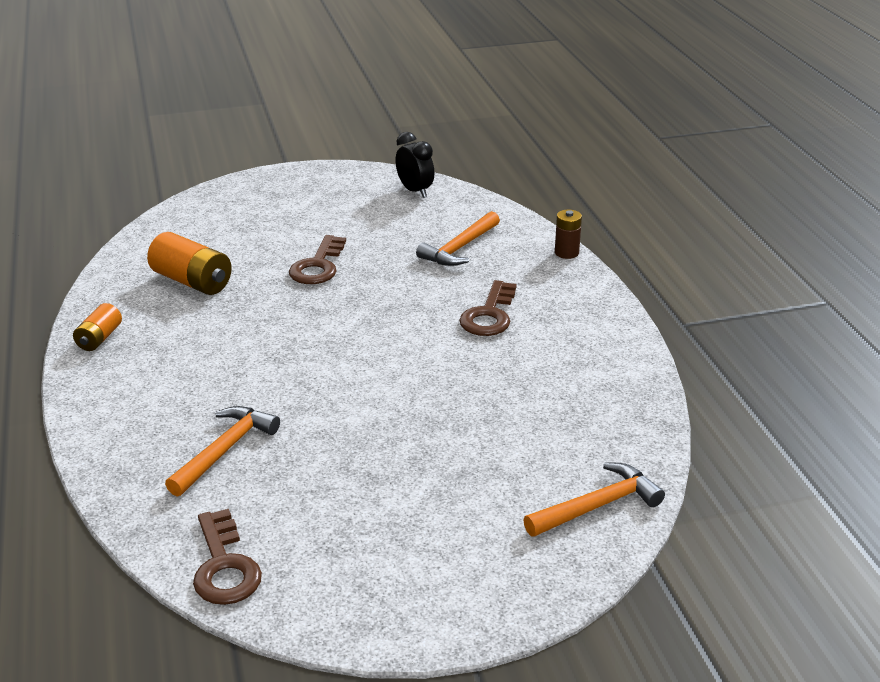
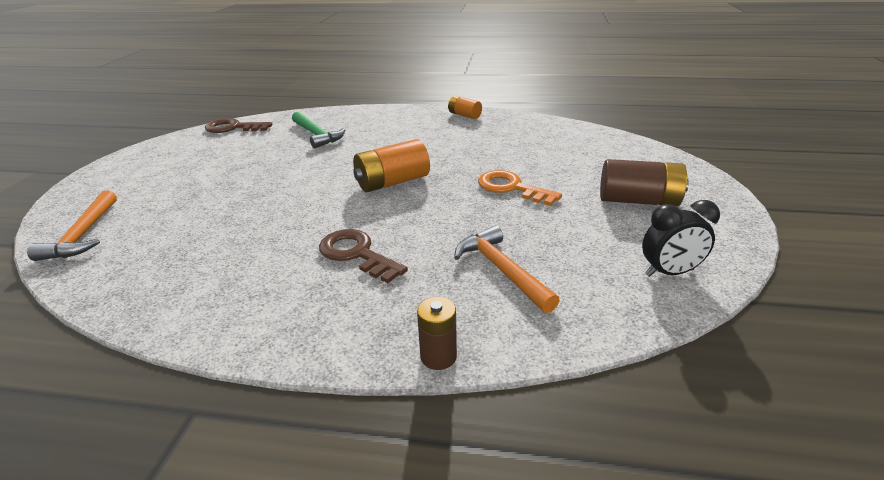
camera: 115 degrees right, 0 degrees up
(192, 281) = (517, 142): orange battery -> orange battery (392, 182)
(224, 450) = (316, 135): orange hammer -> green hammer
(310, 206) = (638, 201): none -> brown battery
(318, 266) = (512, 188): brown key -> orange key

